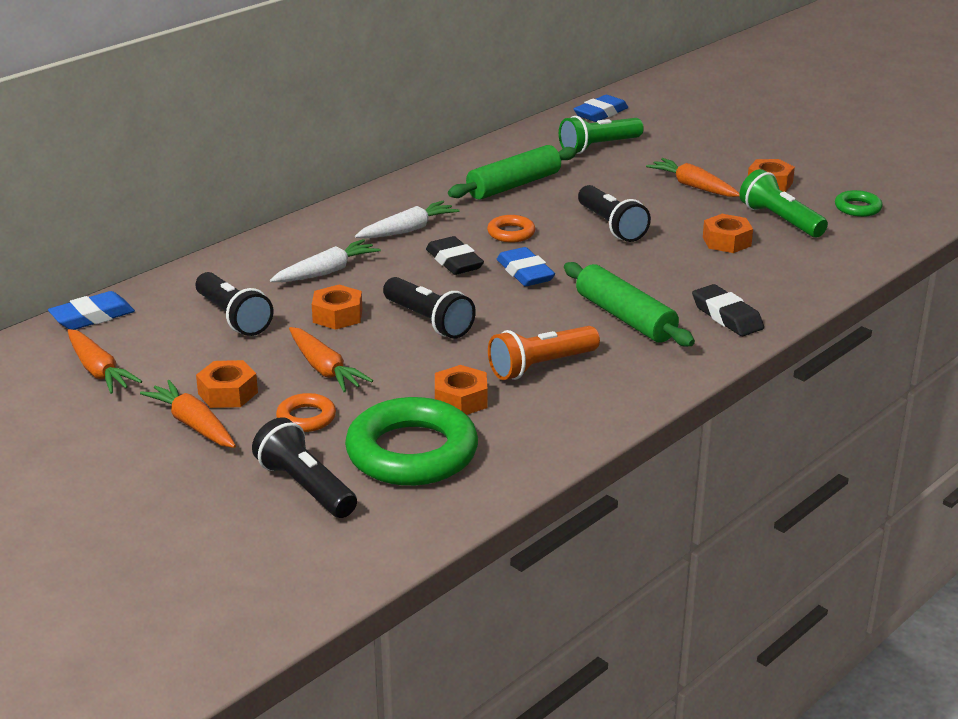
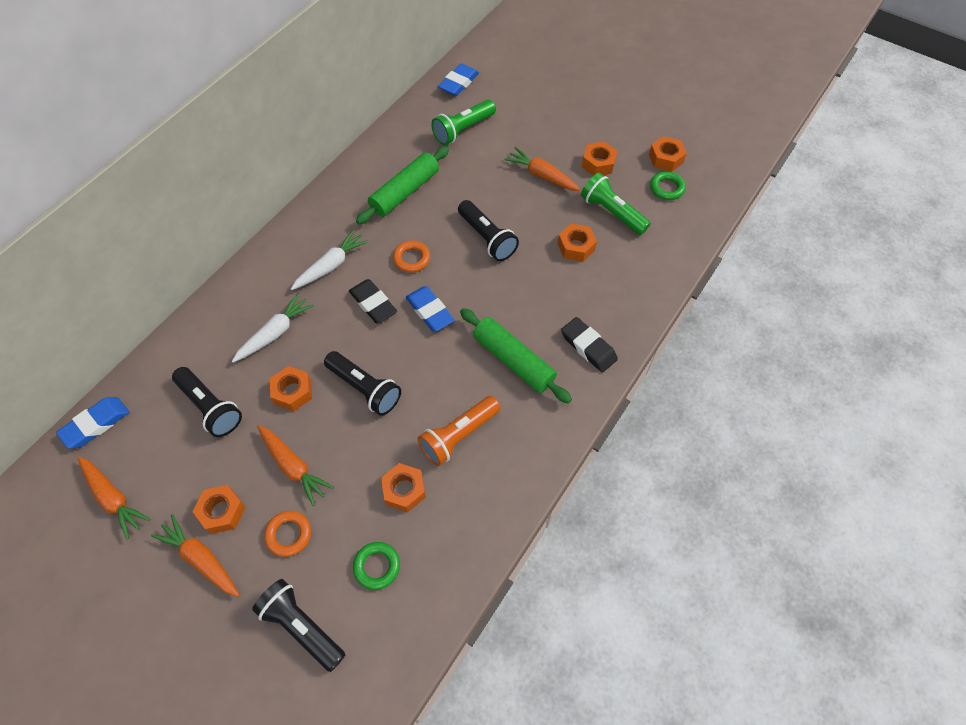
camera: 10 degrees left, 30 degrees up
(412, 452) = (377, 566): green ring -> green ring, size x0.47
(861, 186) = (666, 158): none -> orange nut

